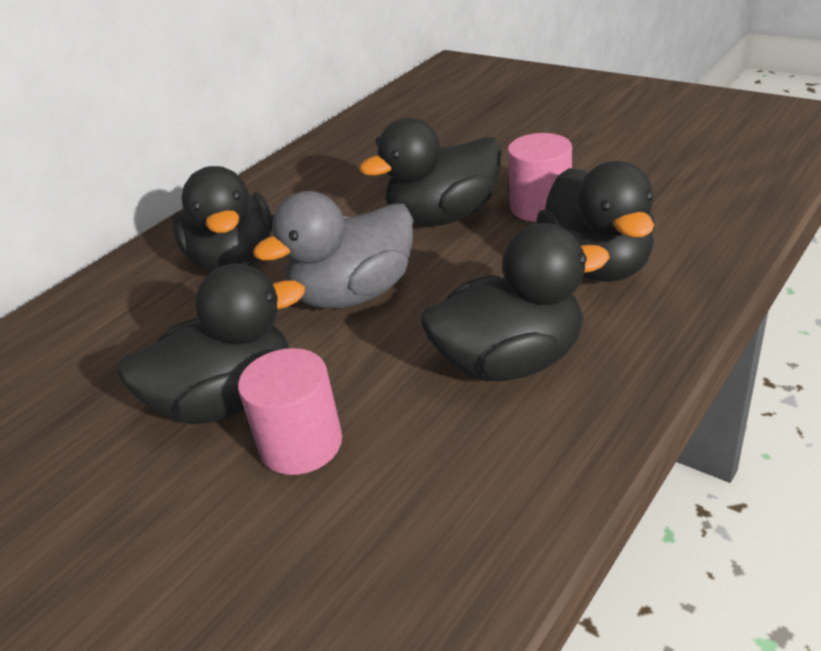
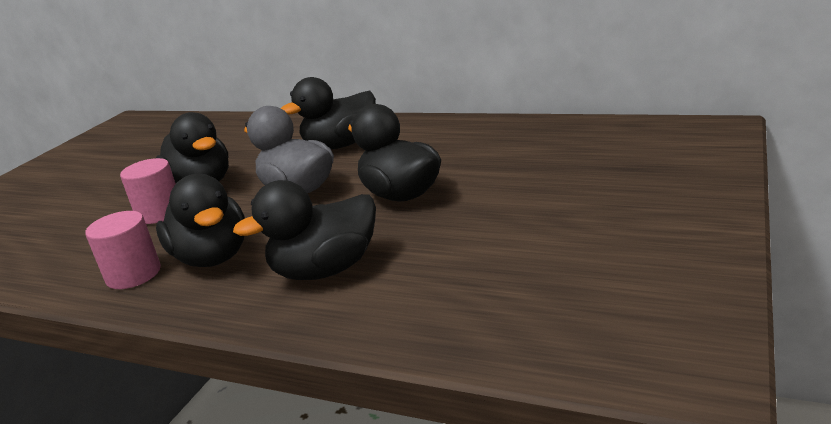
camera: 75 degrees right, 10 degrees down
(540, 207) = (420, 229): pink cylinder -> pink cylinder (133, 274)

